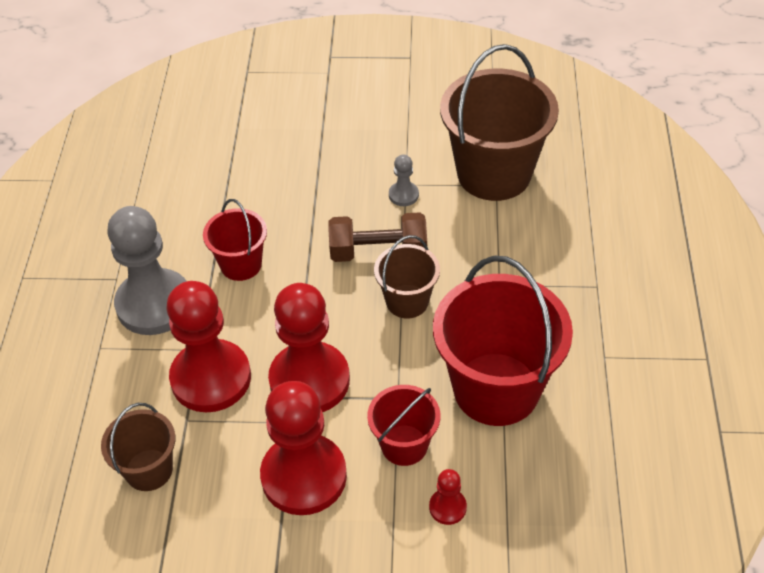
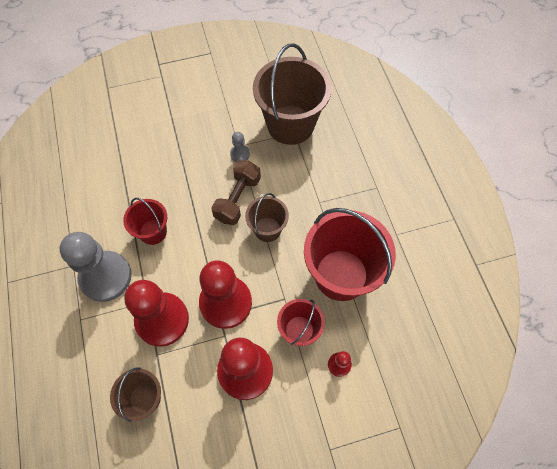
camera: 20 degrees left, 15 degrees up
(378, 251) = (237, 199): brown dumbbell -> brown dumbbell turned 45 degrees counterclockwise

